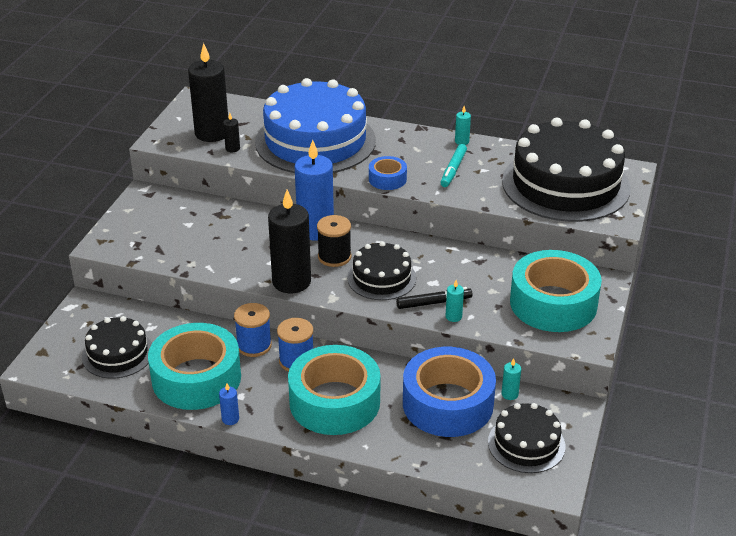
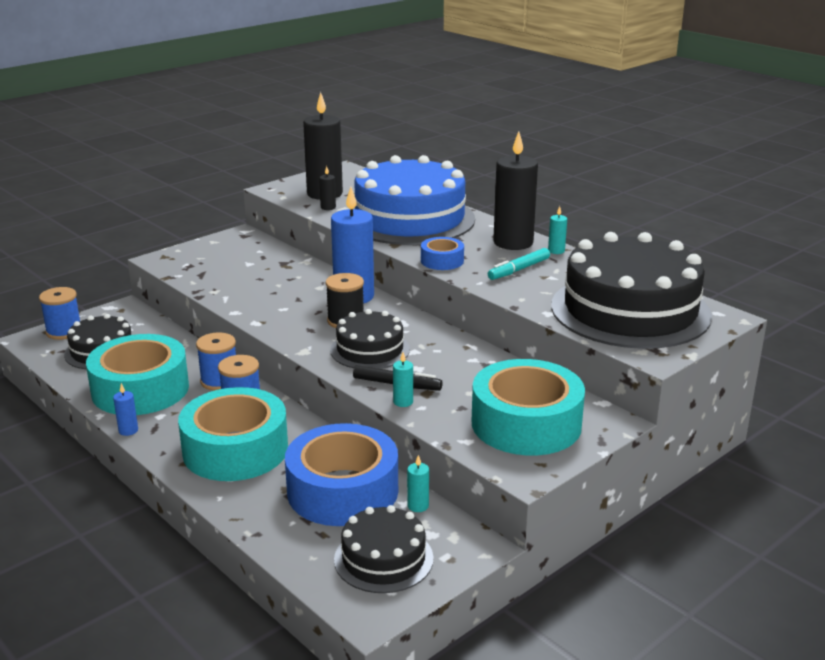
camera: 30 degrees right, 10 degrees down
(57, 347) = (64, 331): none -> blue spool
(291, 282) = (282, 328): black candle -> black candle (513, 243)

